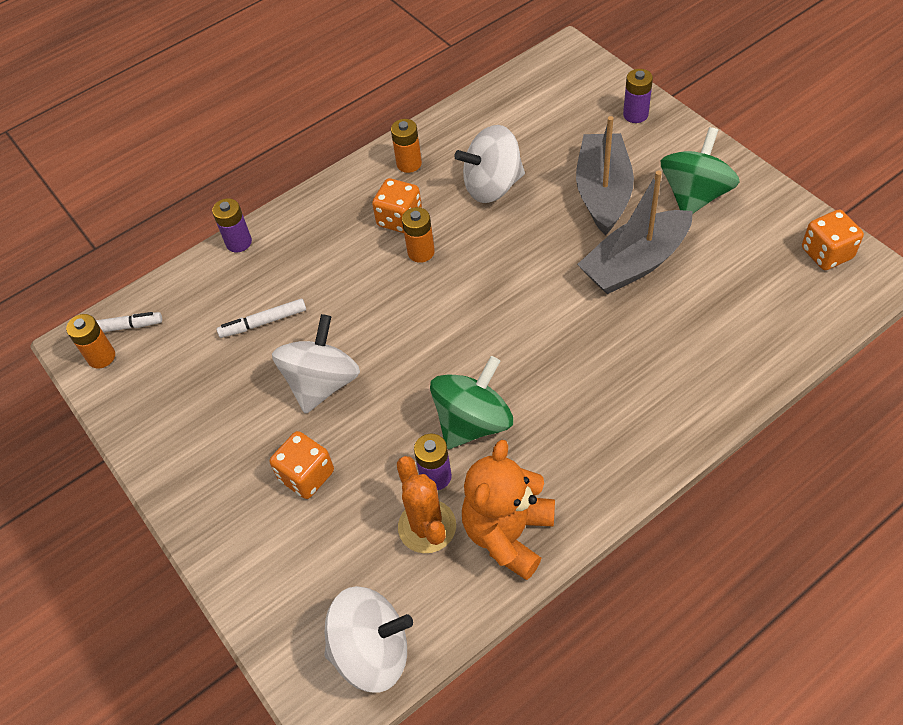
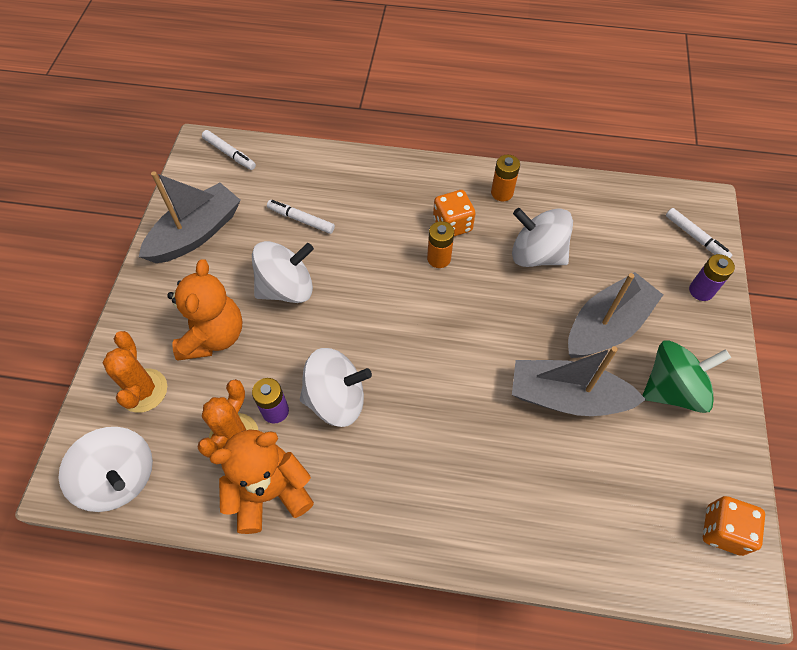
camera: 40 degrees right, 5 degrees up
(101, 357) = (202, 163): orange battery -> none
(177, 416) = (196, 233): none -> grey boat
(239, 242) = (346, 157): purple battery -> none
(300, 573) = (143, 390): none -> orange cactus
(306, 475) = (213, 336): orange dice -> orange teddy bear
(473, 422) = (336, 399): green spinning top -> white spinning top
(589, 81) = (695, 237): none -> white marker

